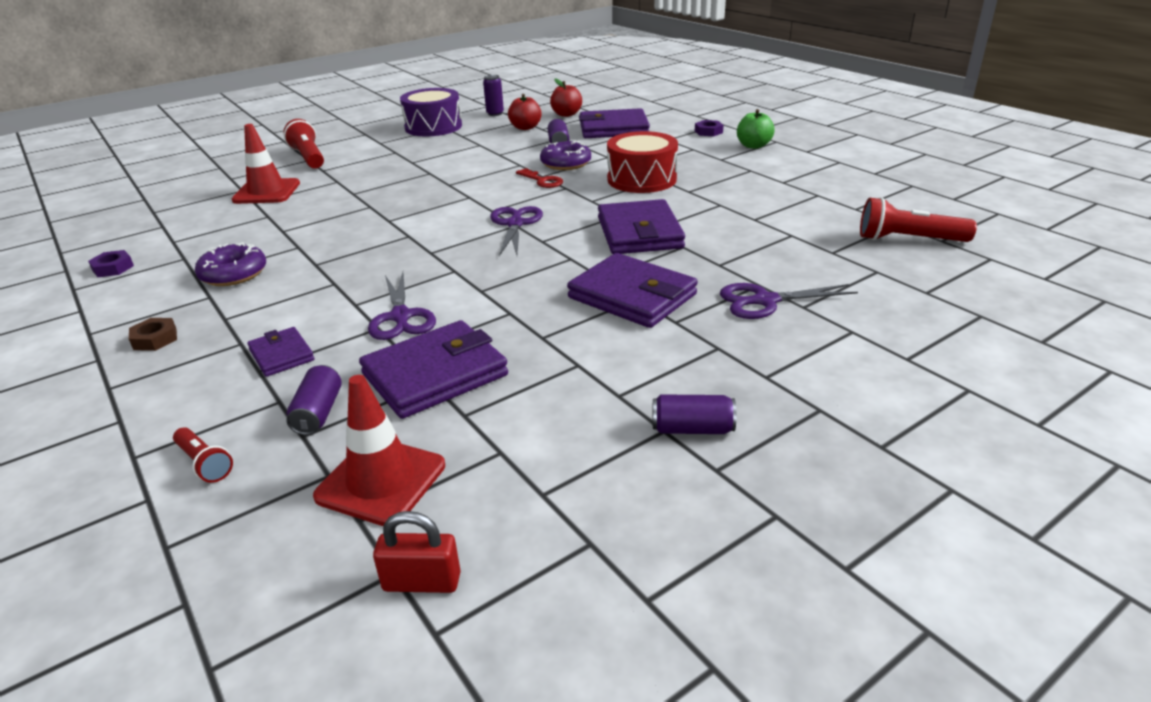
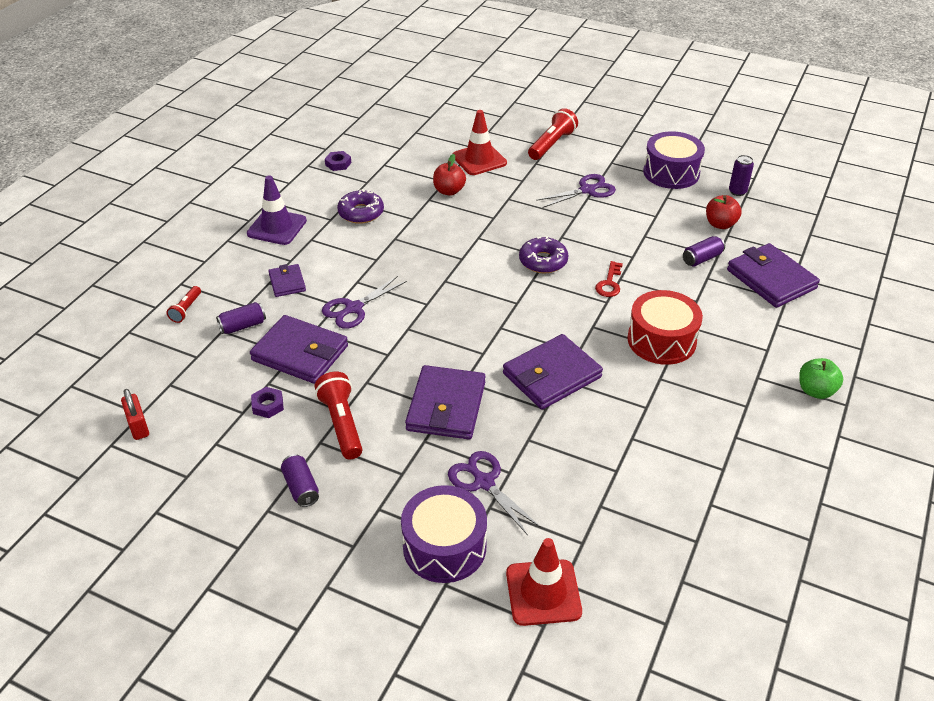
camera: 60 degrees right, 10 degrees up
(155, 339) = (277, 227): brown nut -> purple traffic cone
(281, 355) = (287, 282): purple wallet -> purple wallet turned 45 degrees counterclockwise
(381, 481) = (199, 378): red traffic cone -> red traffic cone (543, 592)
(515, 224) = (517, 302): purple scissors -> purple scissors (587, 190)
(566, 114) = (780, 235): red apple -> red apple (449, 191)
(566, 163) = (658, 282): purple donut -> purple donut (543, 261)
(708, 132) = (826, 346): purple nut -> purple nut (268, 405)
(849, 346) = (444, 546): none -> purple drum
(908, 240) = (664, 555): red flashlight -> red flashlight (342, 424)

